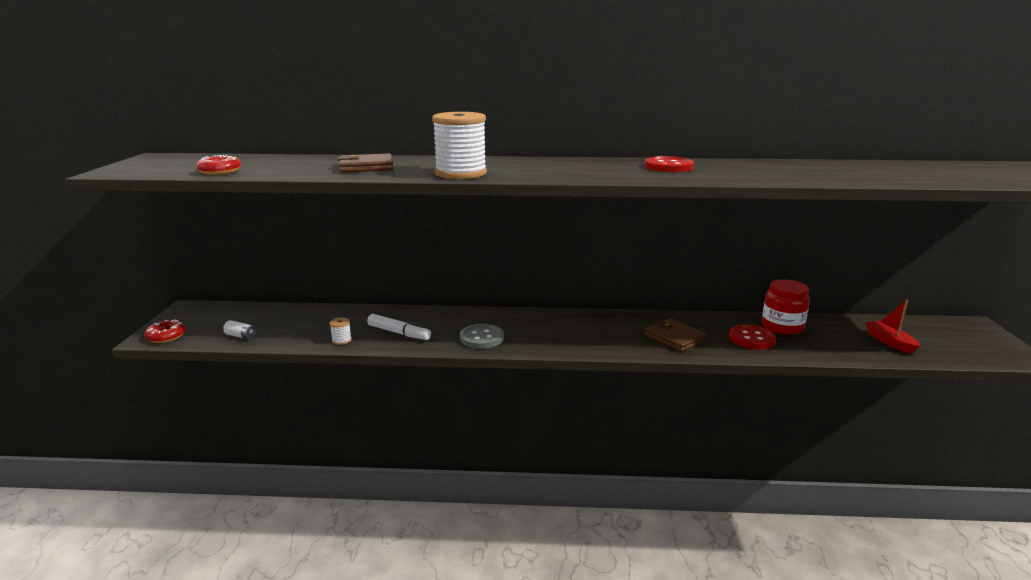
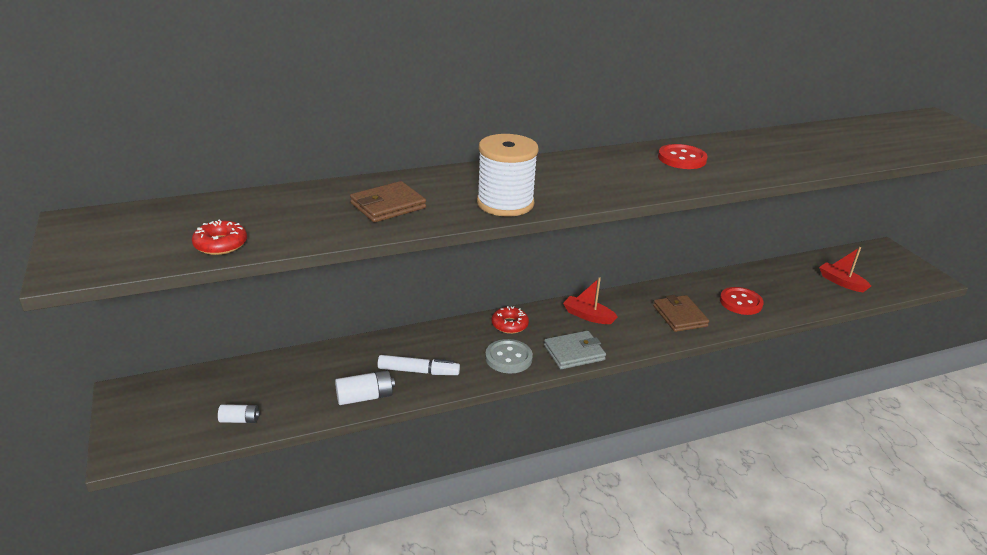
camera: 25 degrees left, 10 degrees up
(166, 336) = (142, 444): red donut -> red donut (509, 325)
(341, 340) = (365, 397): white spool -> white battery
(544, 345) = (574, 353): none -> grey wallet
(582, 323) = (588, 316): none -> red boat
(674, 338) = (679, 316): brown wallet -> brown wallet turned 45 degrees clockwise
(782, 327) = (754, 282): red jar -> none

